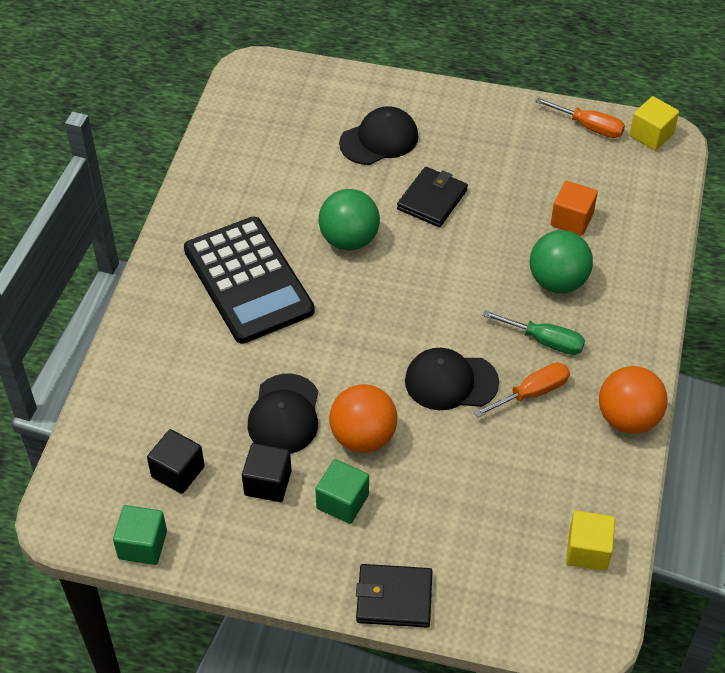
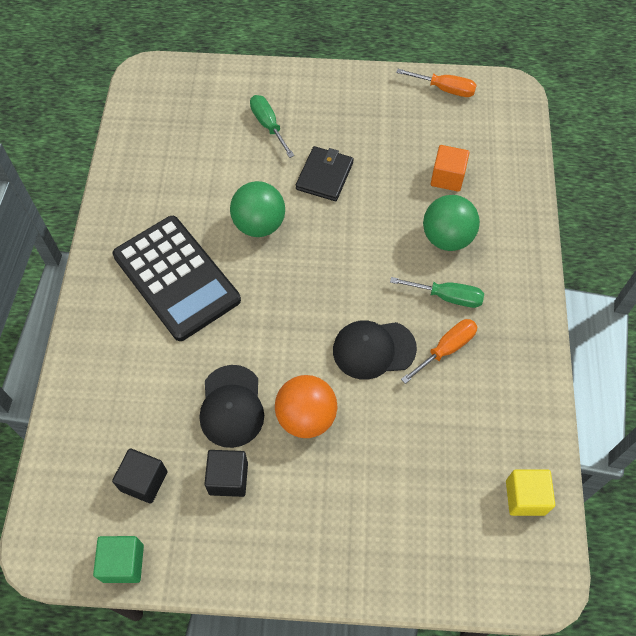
camera: 10 degrees left, 10 degrees up
(342, 501) = (299, 486): green cube -> none
(379, 140) = (268, 125): black cap -> green screwdriver
(394, 598) = (364, 576): black wallet -> none
(628, 418) = (533, 360): orange ball -> none
(651, 135) = (498, 89): yellow cube -> none

